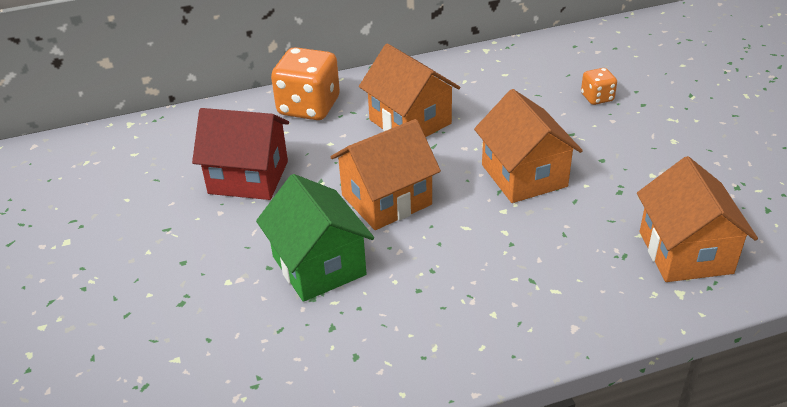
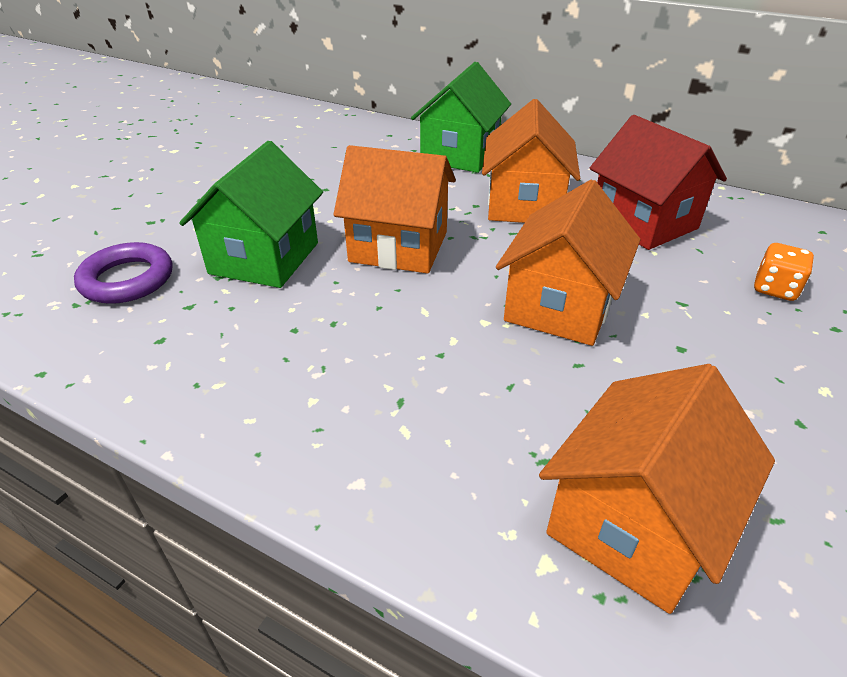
camera: 45 degrees right, 0 degrees up
(248, 177) = (334, 174): red house -> red house (643, 222)
(256, 346) = (127, 279): none -> purple ring
(309, 107) = (460, 155): orange dice -> green house

